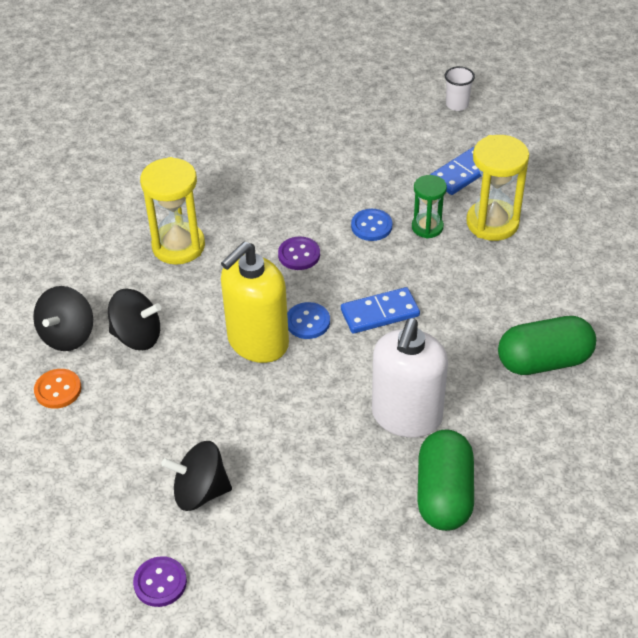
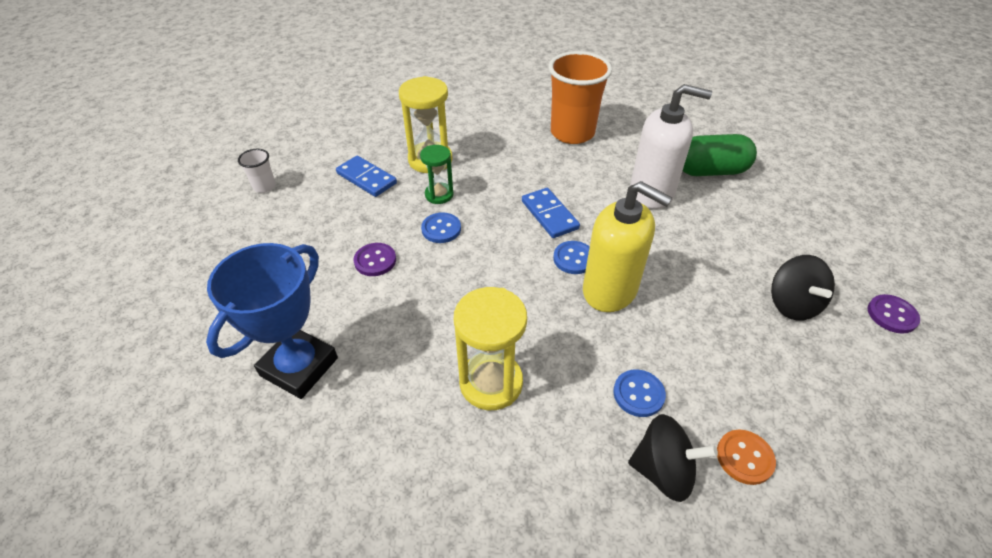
camera: 100 degrees left, 0 degrees up
(137, 336) = (638, 394): black spinning top -> blue button
(227, 141) = (299, 367): none -> blue trophy
(299, 255) = (487, 275): purple button -> purple button (375, 261)
(544, 361) = (572, 133): green capsule -> orange cup

